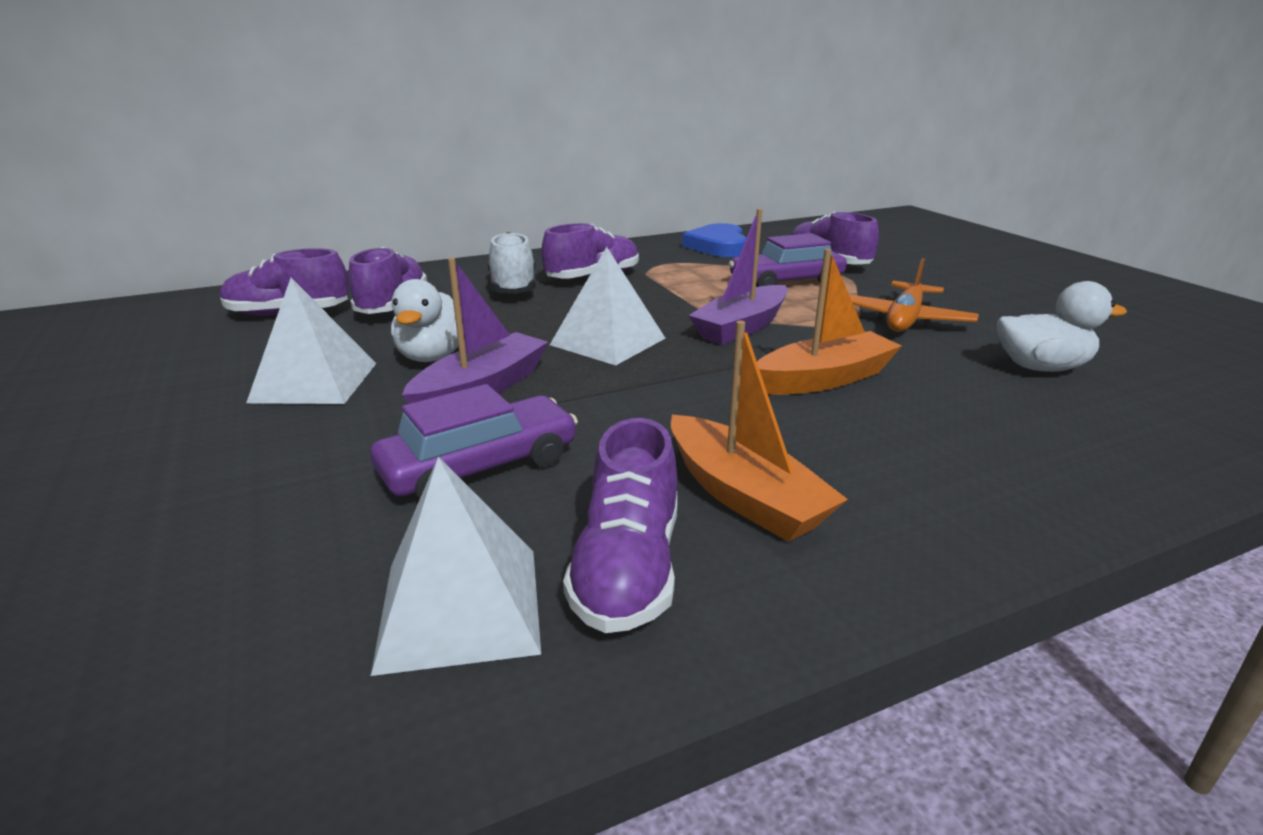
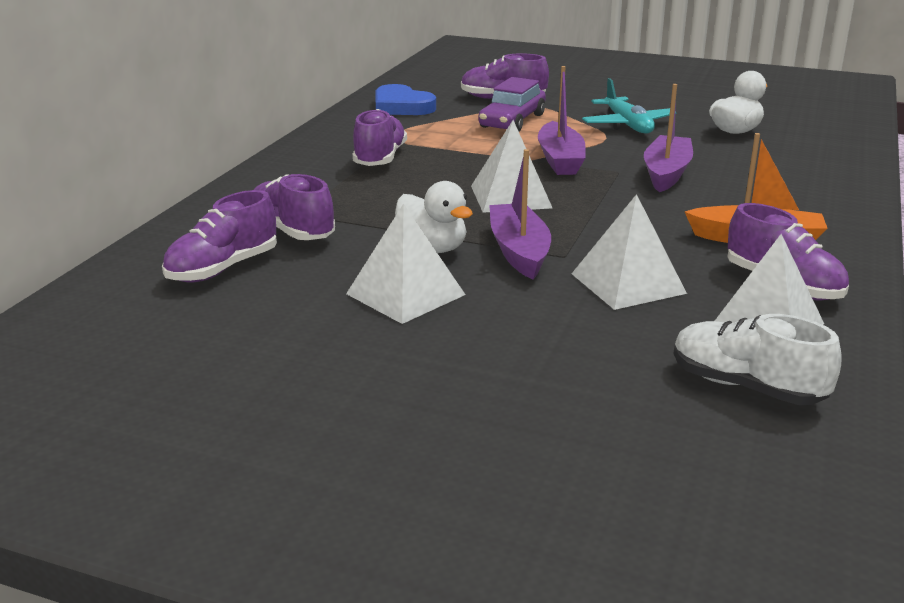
camera: 45 degrees left, 0 degrees up
(480, 466) = (628, 283): purple car -> white pyramid
(513, 288) = (344, 185): white shoe -> white shoe (746, 386)
(824, 379) = (666, 173): orange boat -> purple boat
(904, 320) = (627, 125): orange plane -> turquoise plane

